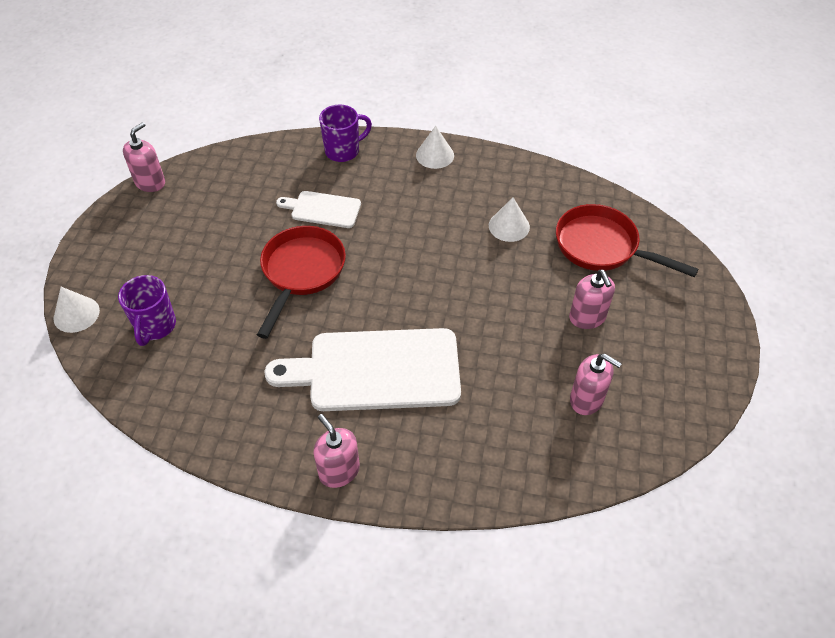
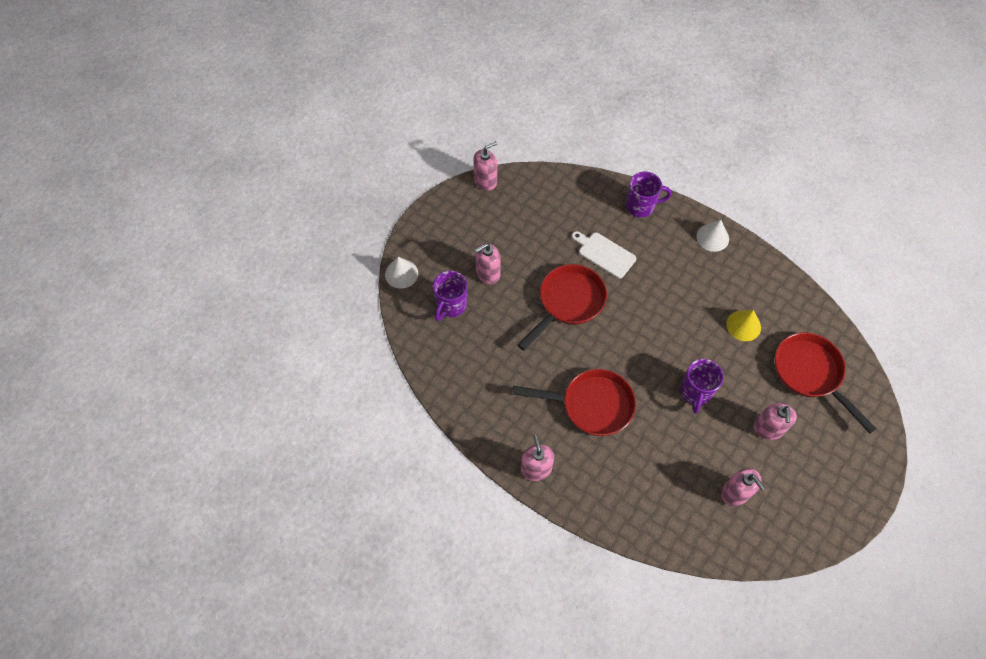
camera: 25 degrees right, 10 degrees up
(190, 276) = (488, 273): none -> pink soap dispenser
(376, 370) = (591, 405): white cutting board -> red pan
(490, 311) = (695, 392): none -> purple mug
(509, 226) = (743, 325): white cone -> yellow cone

